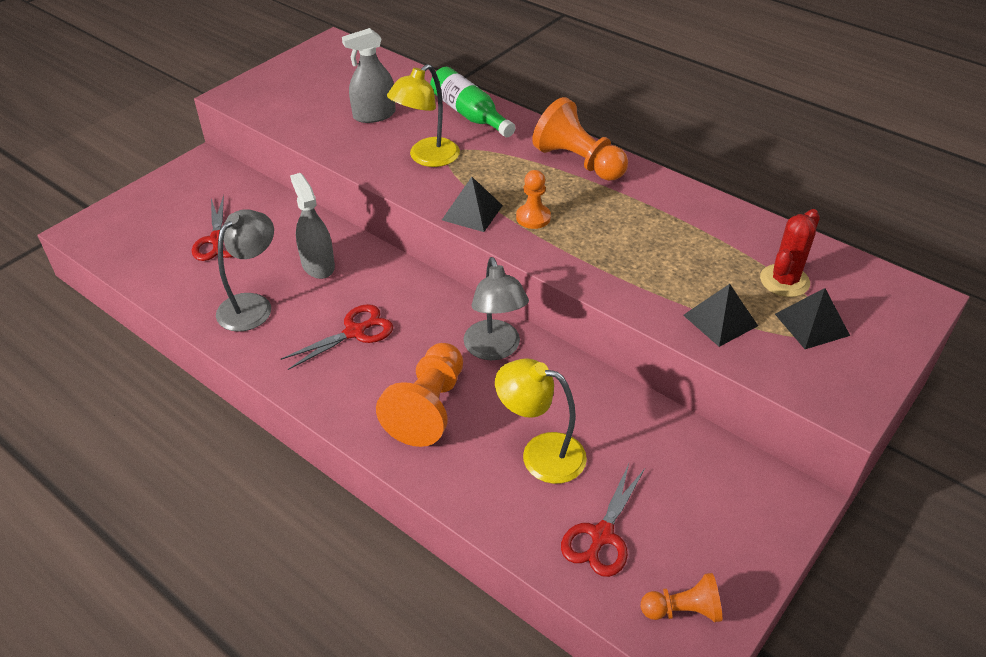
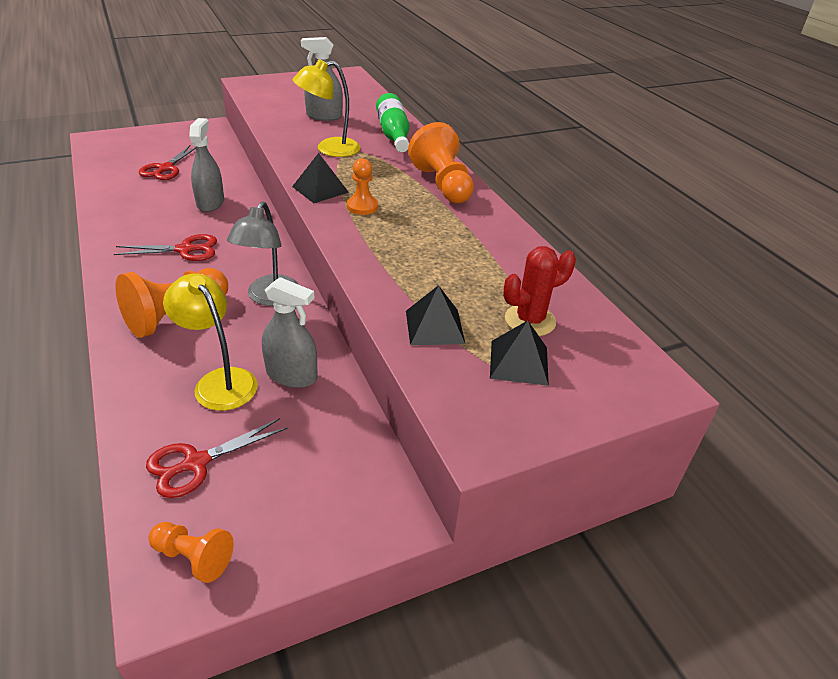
camera: 25 degrees right, 5 degrees down
(252, 305) = (140, 210): grey lamp -> none
(596, 418) = (292, 375): none -> grey spray bottle

